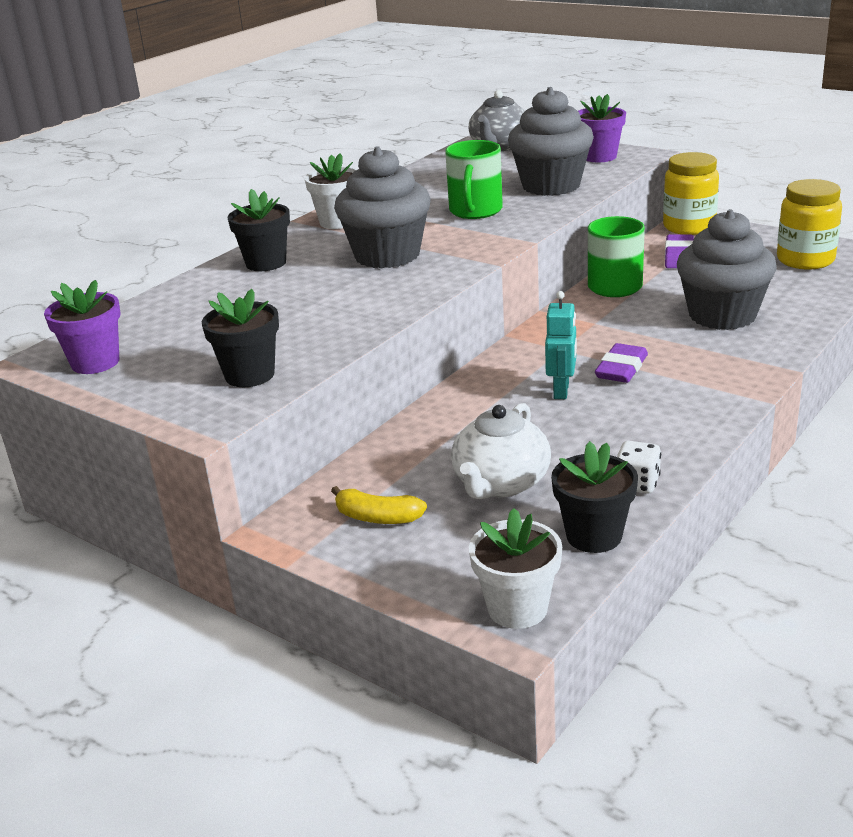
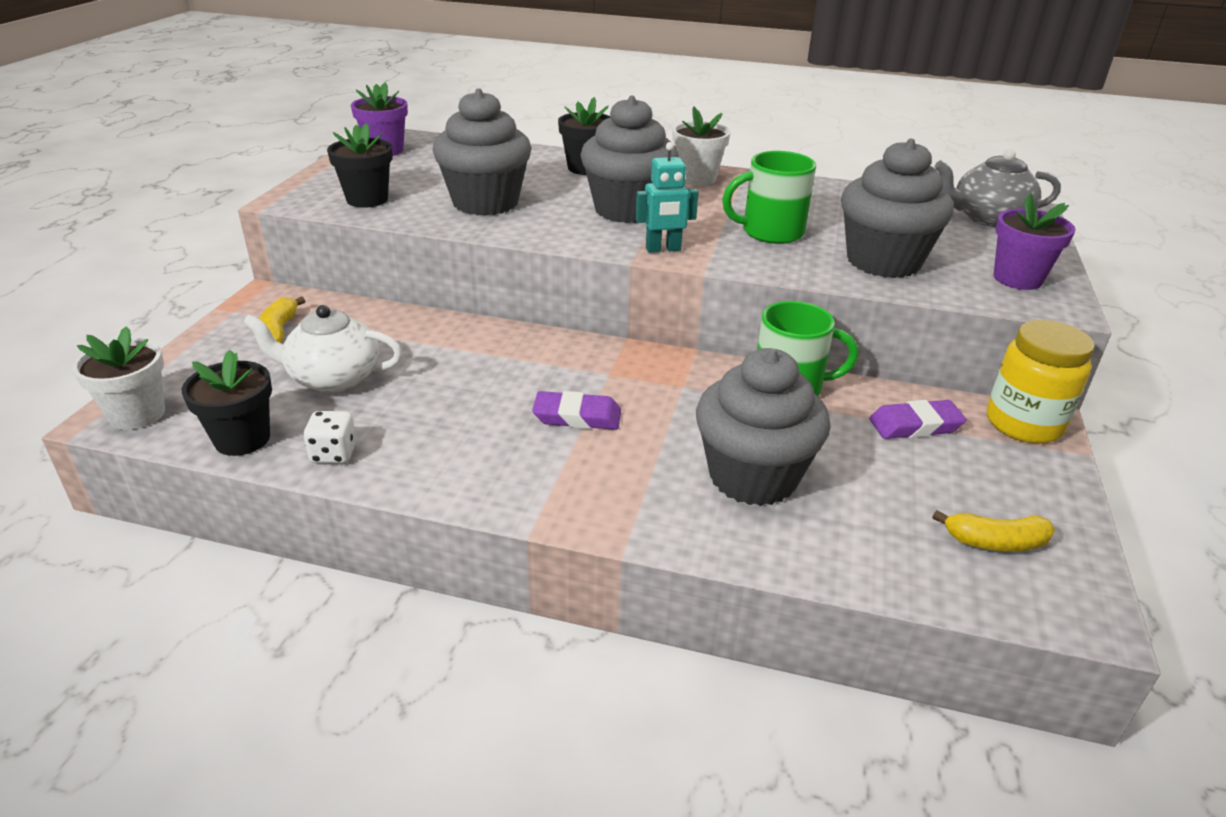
camera: 65 degrees right, 5 degrees up
(315, 314) = (485, 202): none -> grey cupcake
(562, 391) = (515, 386): turquoise robot -> turquoise robot (663, 249)
(805, 260) = (995, 542): yellow jar -> yellow banana

